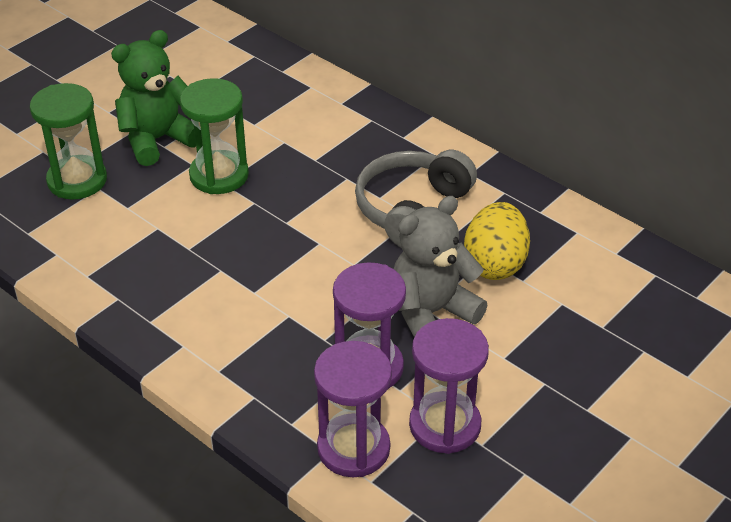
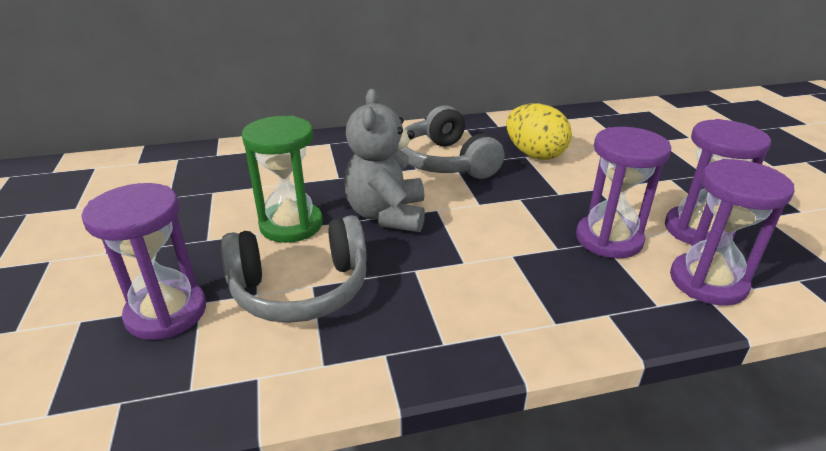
camera: 55 degrees left, 10 degrees down
(77, 180) = (166, 312): green hourglass -> purple hourglass
(149, 224) = (301, 288): none -> grey headphones
(158, 139) = (193, 239): green teddy bear -> none
(431, 313) = (565, 192): grey teddy bear -> grey teddy bear (387, 215)

